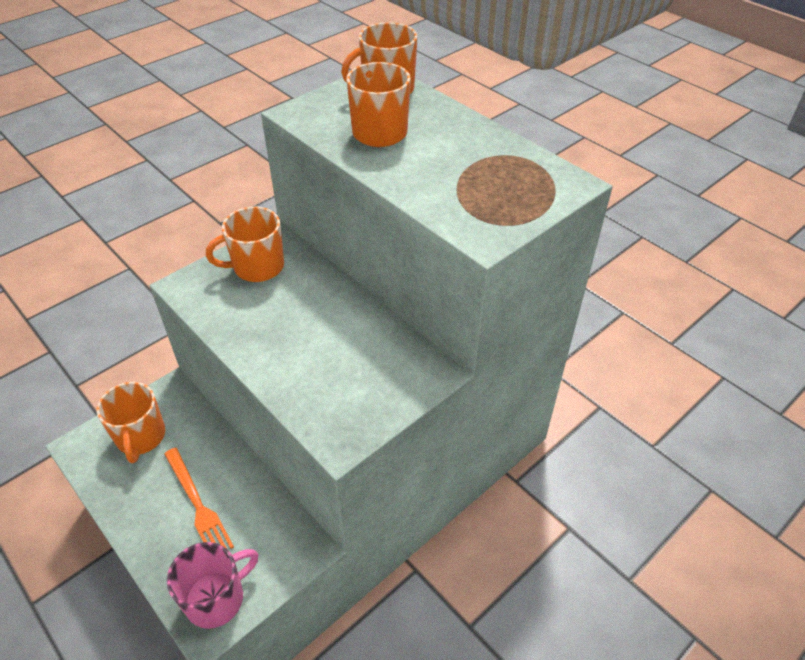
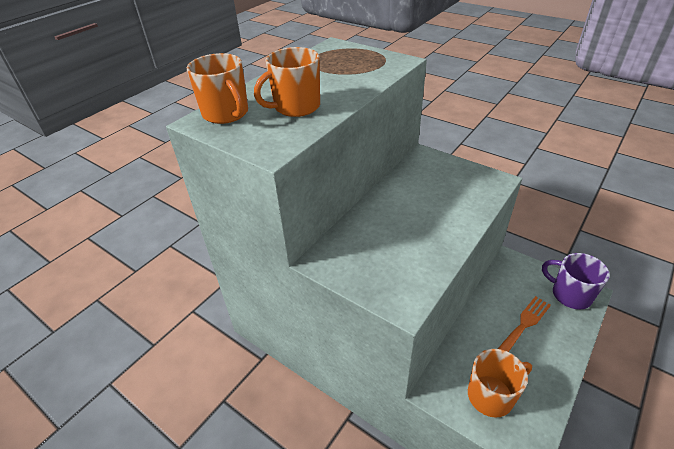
camera: 100 degrees left, 5 degrees down
(216, 598) = (570, 294): pink mug -> purple mug
(257, 267) = (362, 260): orange mug -> none

